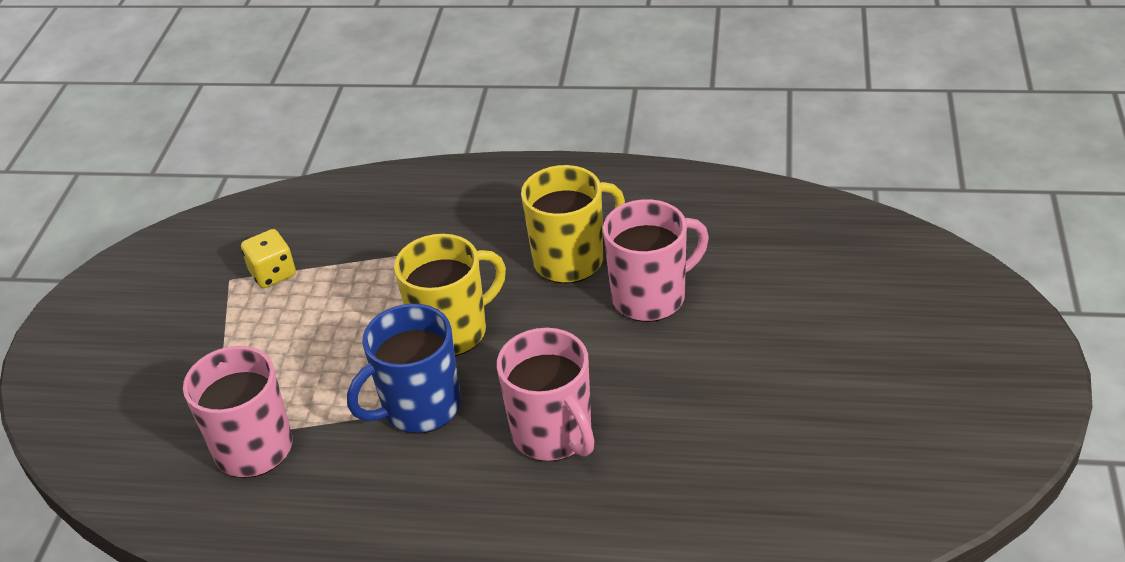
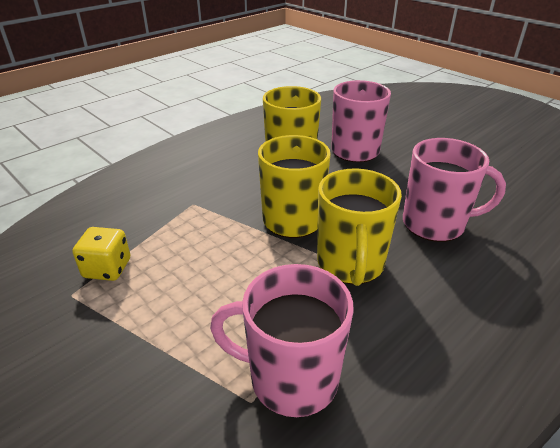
camera: 55 degrees left, 5 degrees down
(419, 407) = (350, 264): blue mug -> yellow mug

